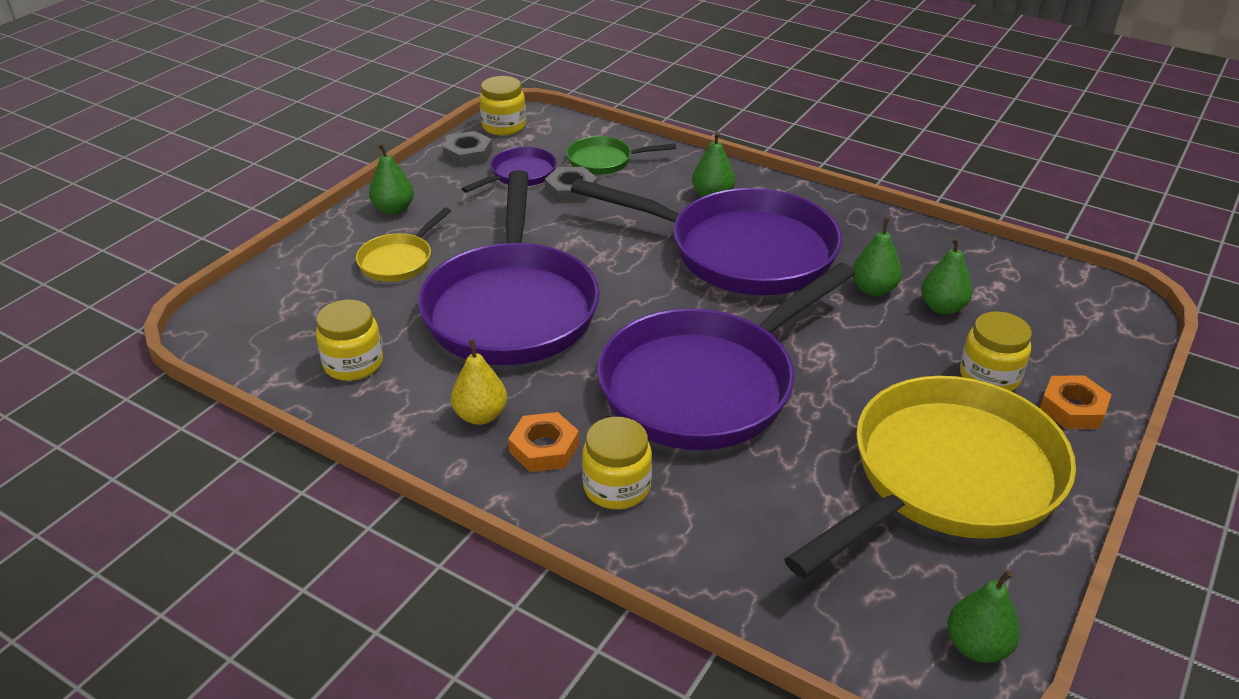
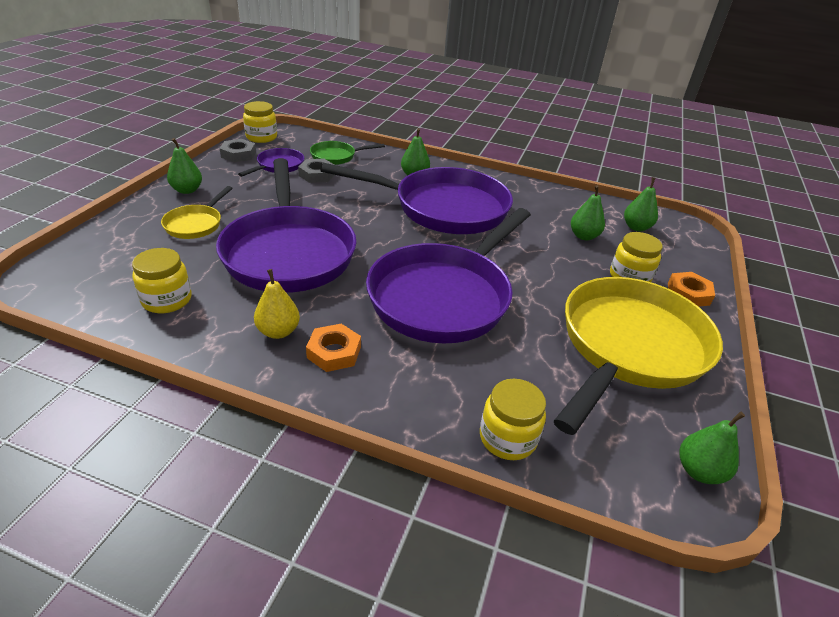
camera: 15 degrees left, 0 degrees up
(617, 487) = (397, 377): yellow jar -> yellow jar (507, 438)
(873, 289) = (536, 227): green pear -> green pear (636, 227)

